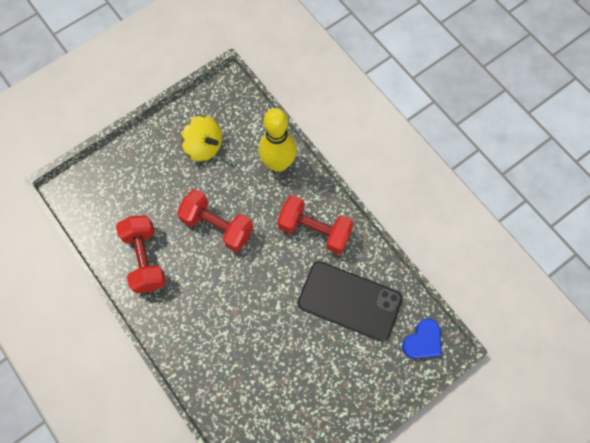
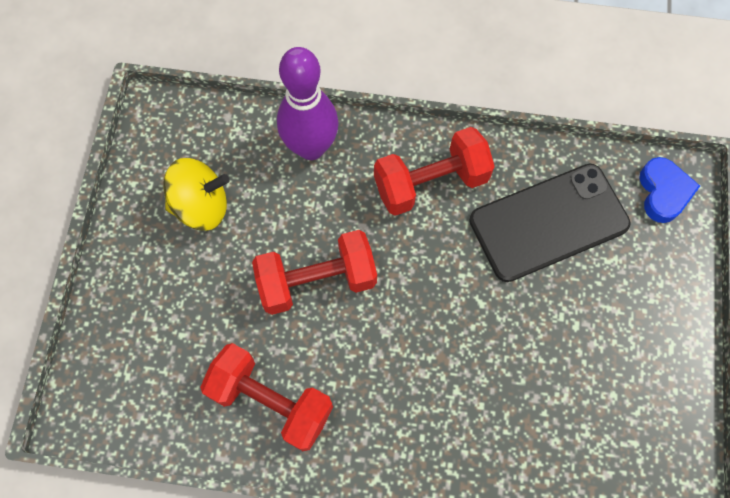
camera: 45 degrees left, 0 degrees up
(278, 163) = (311, 147): yellow bowling pin -> purple bowling pin

